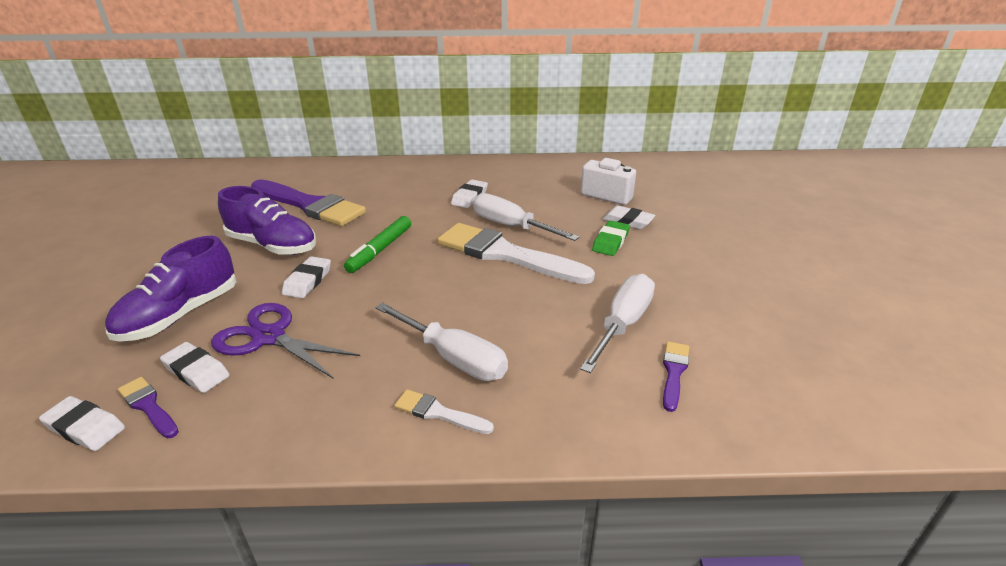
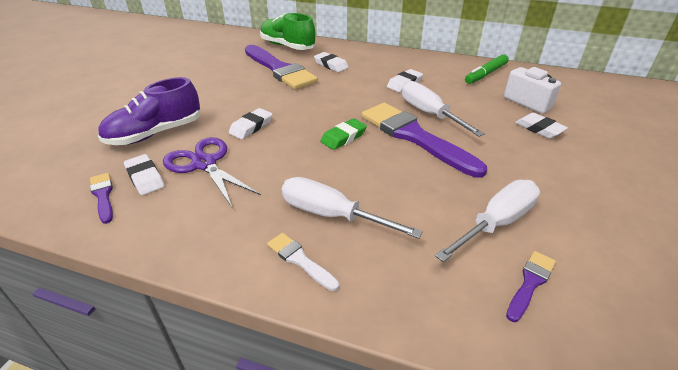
camera: 20 degrees right, 5 degrees up
(85, 427) = (59, 200): white eraser -> white eraser (331, 65)
(273, 245) = (240, 95): purple shoe -> none
(306, 175) = (287, 46): none -> green shoe
(380, 250) = (315, 113): green marker -> green marker (486, 74)
(453, 357) = (332, 215): white screwdriver -> white screwdriver turned 150 degrees clockwise
(505, 254) = (414, 137): white brush -> purple brush
(610, 242) = (515, 144): green eraser -> green eraser (343, 137)

